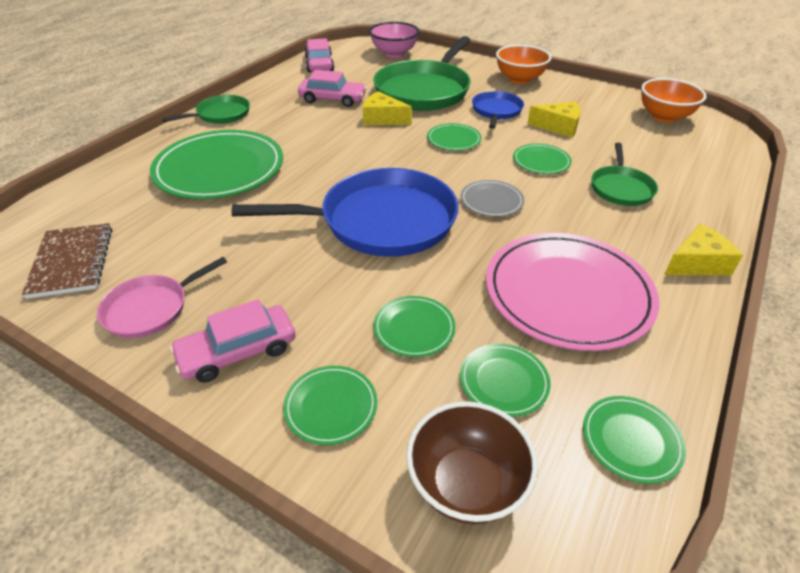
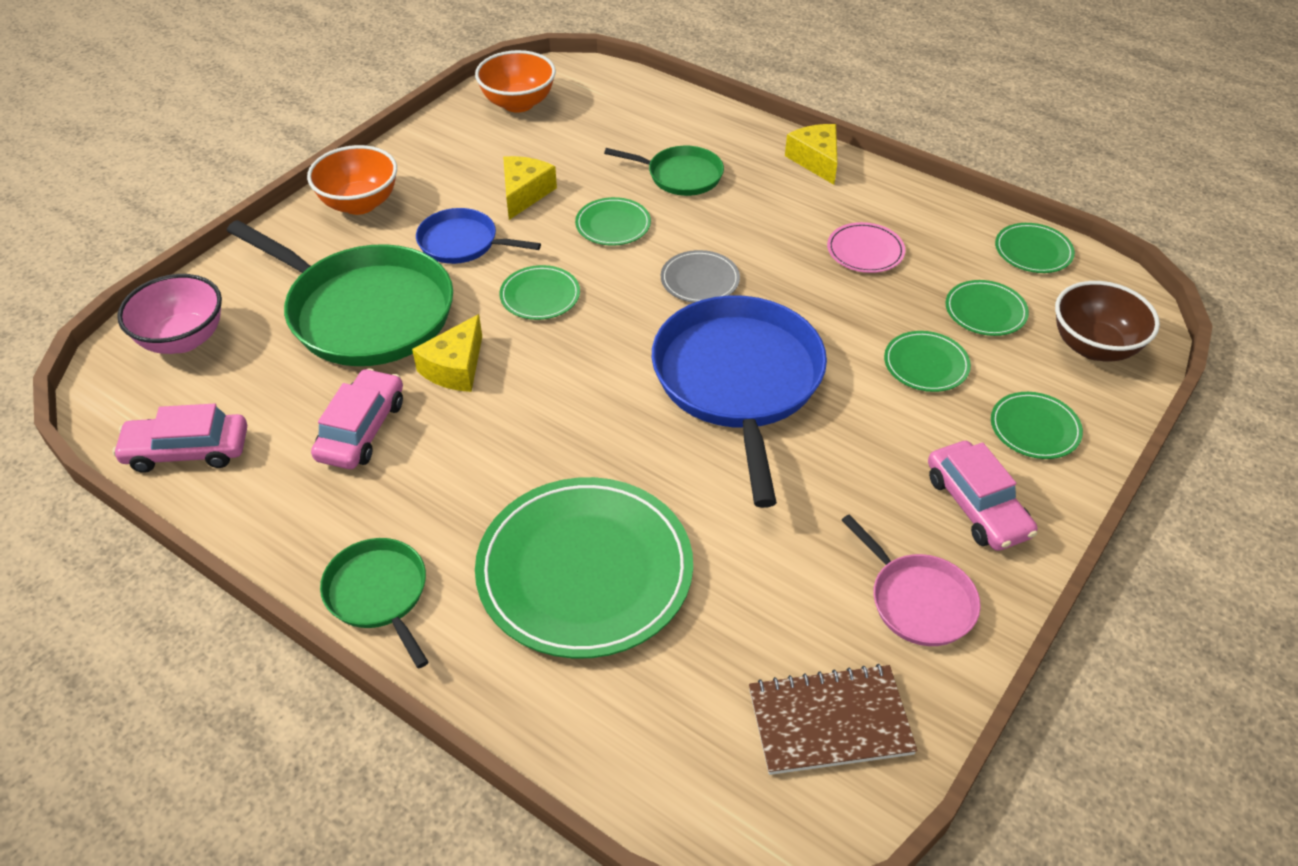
camera: 85 degrees left, 5 degrees up
(568, 293) = (865, 251): pink plate -> pink plate, size x0.46

